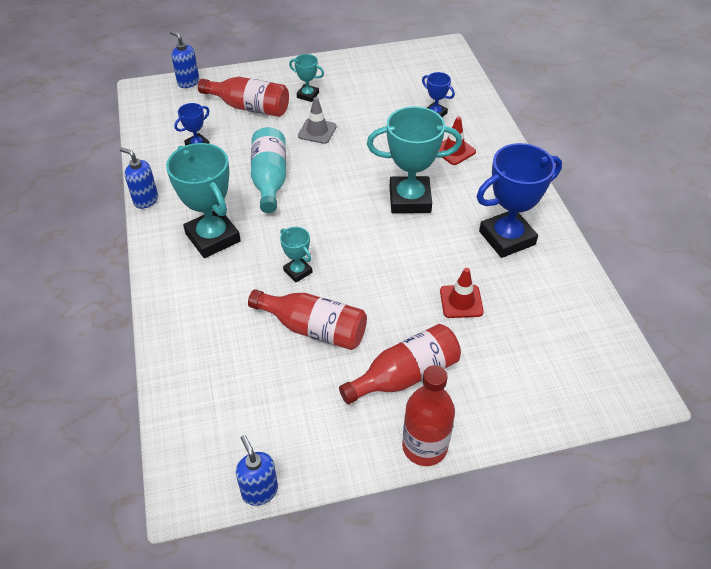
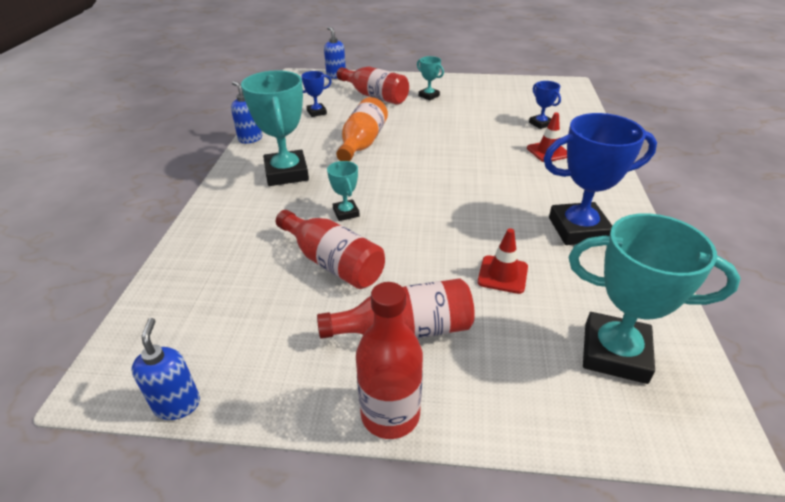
camera: 20 degrees right, 10 degrees down
(269, 179) = (362, 143): turquoise bottle -> orange bottle
(317, 131) = (423, 119): grey traffic cone -> none
(410, 199) = (486, 179): turquoise trophy -> turquoise trophy (615, 353)

